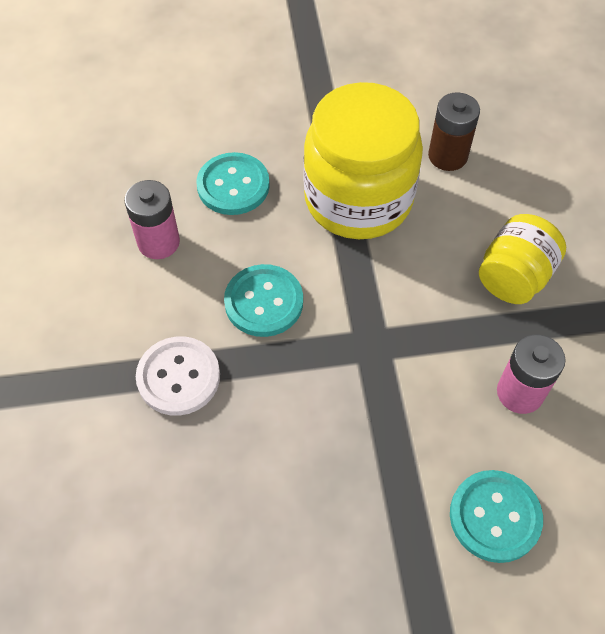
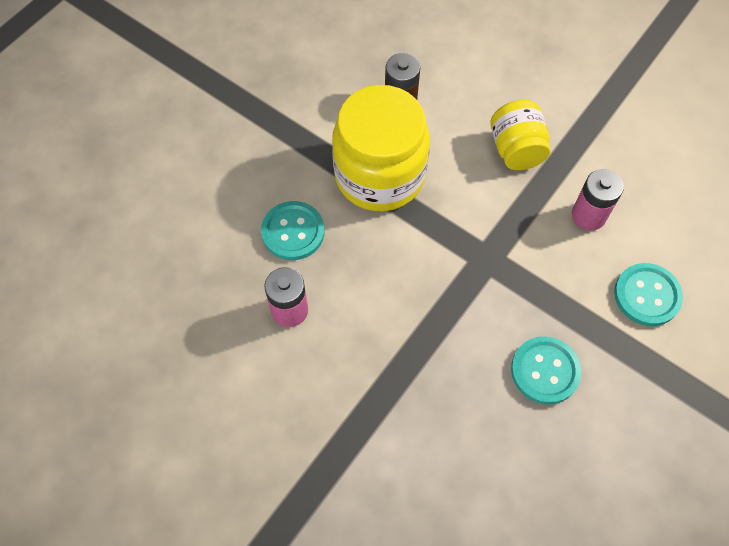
camera: 45 degrees left, 5 degrees up
(178, 377) = (402, 380): white button -> none
(264, 302) = (398, 289): turquoise button -> turquoise button (545, 371)

